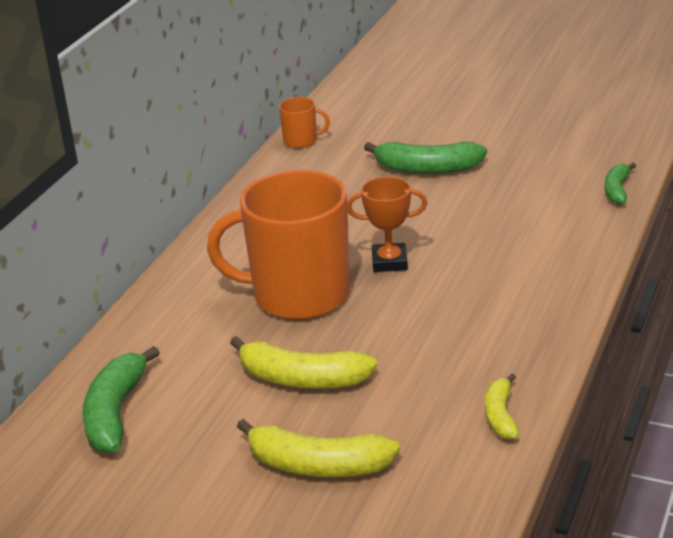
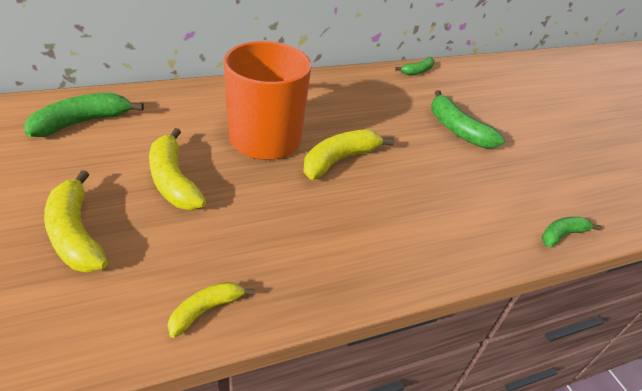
camera: 40 degrees right, 10 degrees up
(301, 141) = (417, 71): orange mug -> green banana
(389, 262) = (339, 160): orange trophy -> yellow banana

